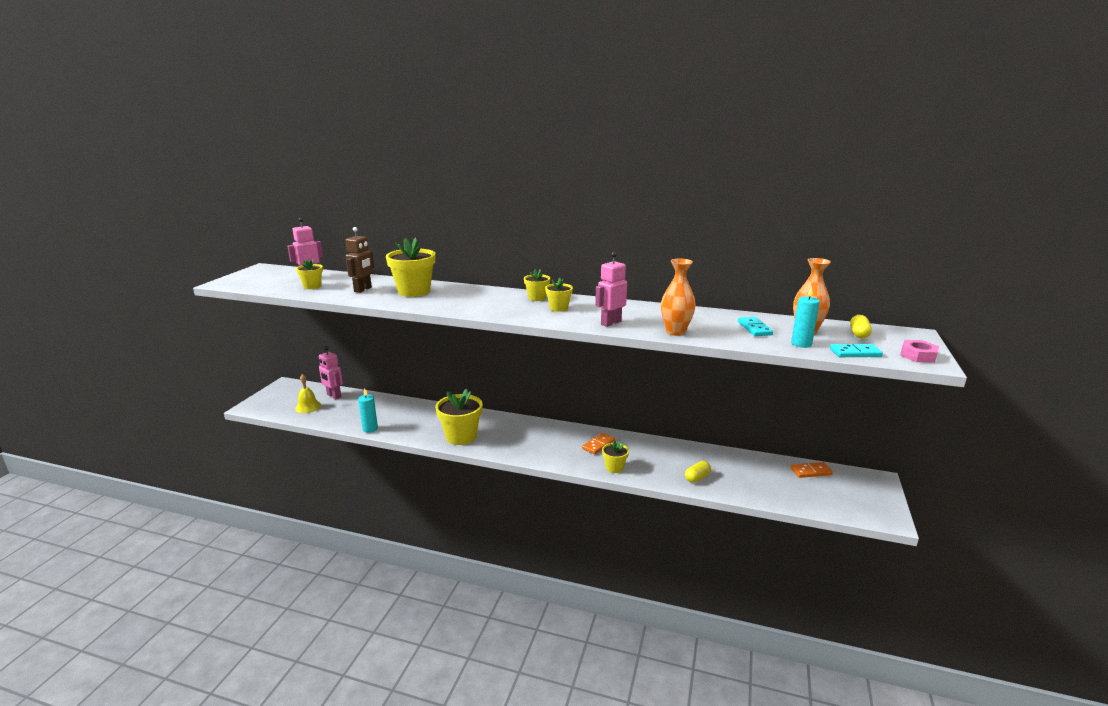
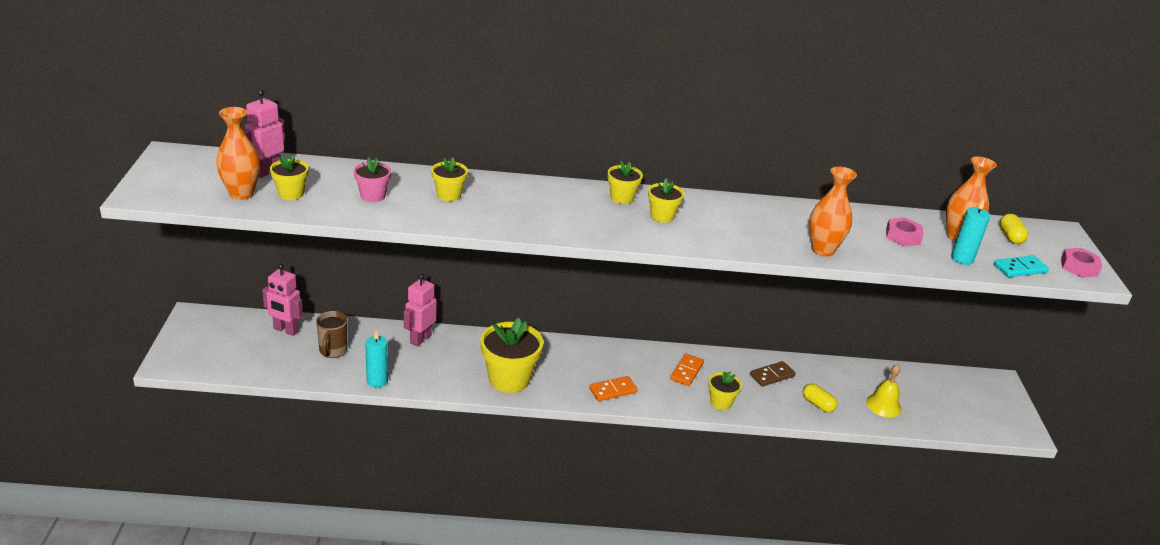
camera: 20 degrees left, 10 degrees up
(282, 285) = (241, 194): none -> orange vase
(308, 407) = (260, 353): yellow bell -> yellow bell (883, 405)
(354, 409) = (333, 351): none -> brown mug
(363, 289) = (373, 196): brown robot -> pink flower pot
(414, 291) = (449, 195): yellow flower pot -> yellow flower pot, size x0.54
(610, 323) = (741, 240): pink robot -> pink robot (420, 339)
(667, 454) = (772, 375): none -> brown domino
(697, 478) = (817, 404): yellow capsule -> yellow capsule turned 75 degrees counterclockwise
(754, 328) = (902, 236): turquoise domino -> pink nut
(811, 471) = (932, 380): orange domino -> orange domino (613, 390)

